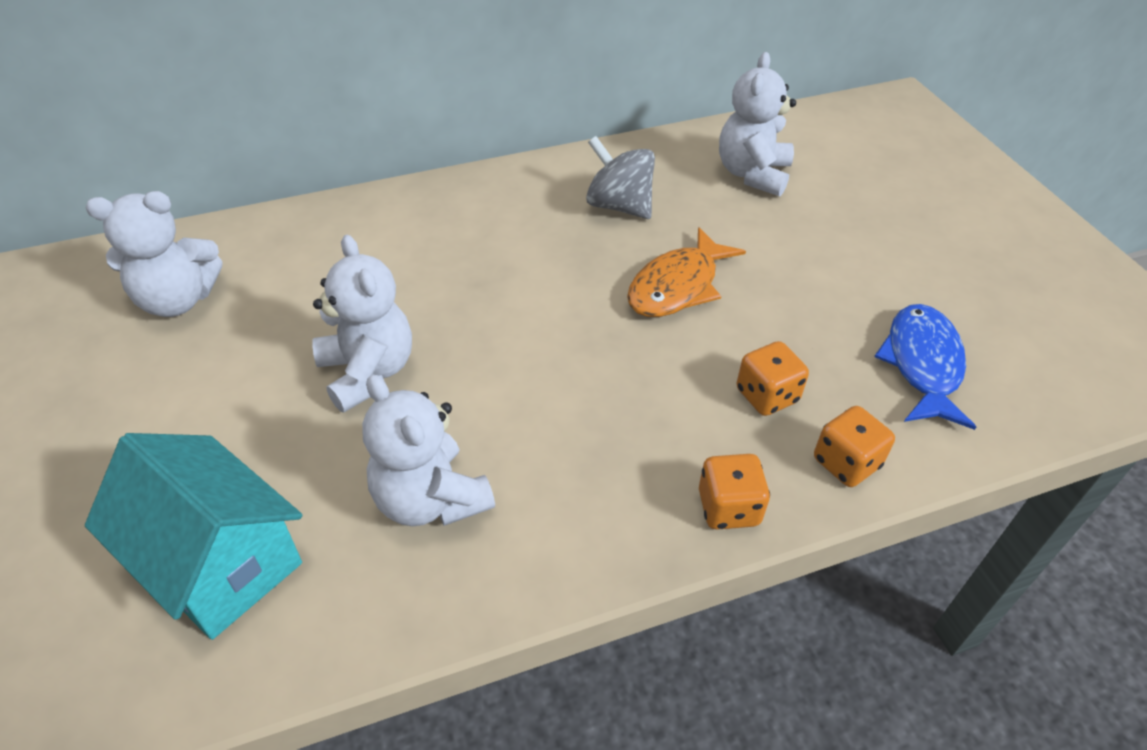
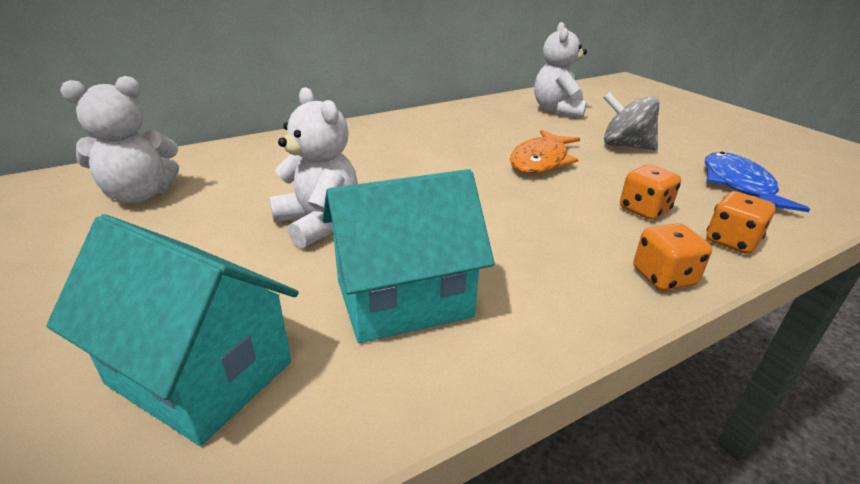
camera: 10 degrees left, 15 degrees down
(430, 499) = (403, 299): white teddy bear -> turquoise house
(619, 206) = (477, 128): grey spinning top -> grey spinning top (625, 146)

